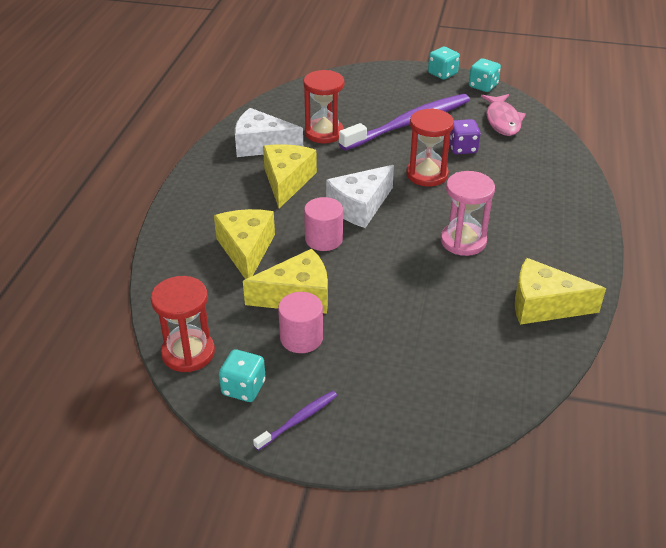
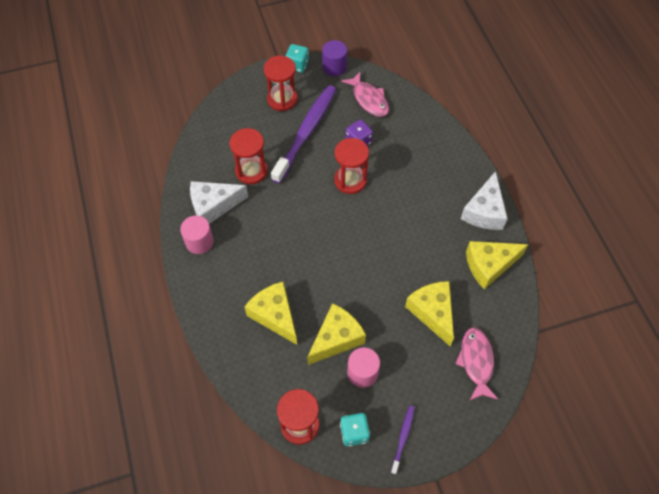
camera: 30 degrees left, 20 degrees up
(287, 181) = (258, 234): yellow cheese -> yellow cheese (432, 312)
(324, 239) = (320, 278): pink cylinder -> pink cylinder (199, 242)
(359, 206) = (324, 235): white cheese -> white cheese (484, 211)
(404, 92) = (282, 99): none -> red hourglass
(454, 388) = (476, 362): none -> pink fish
(463, 241) = (410, 234): pink hourglass -> none
(483, 86) = (334, 67): turquoise dice -> purple cylinder

